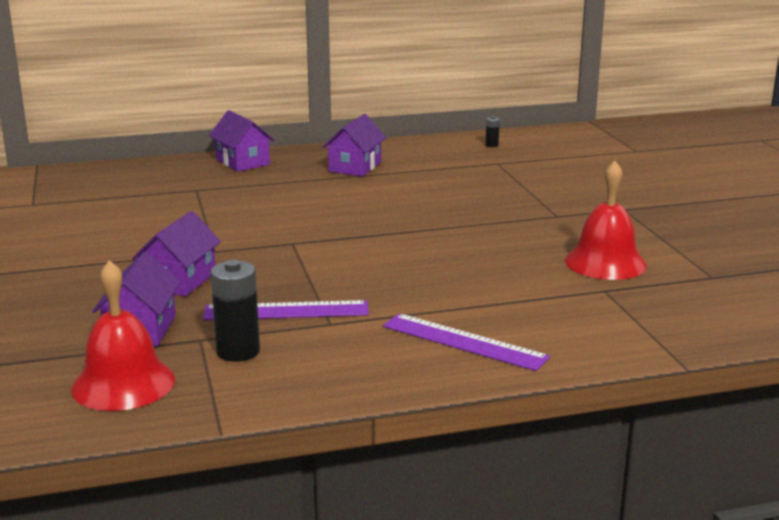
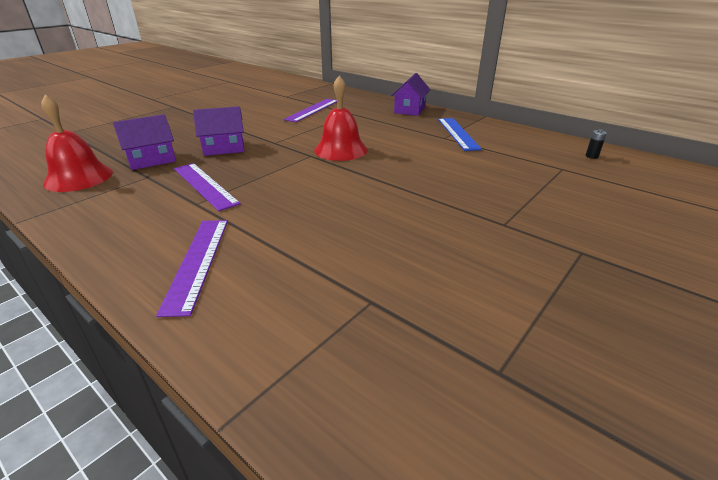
camera: 55 degrees right, 10 degrees up
(134, 204) = (312, 110): none -> purple ruler
(238, 351) = (135, 191): black battery -> none
(355, 167) = (458, 133): purple house -> blue ruler
(605, 262) = (437, 281): red bell -> red bell (341, 150)

